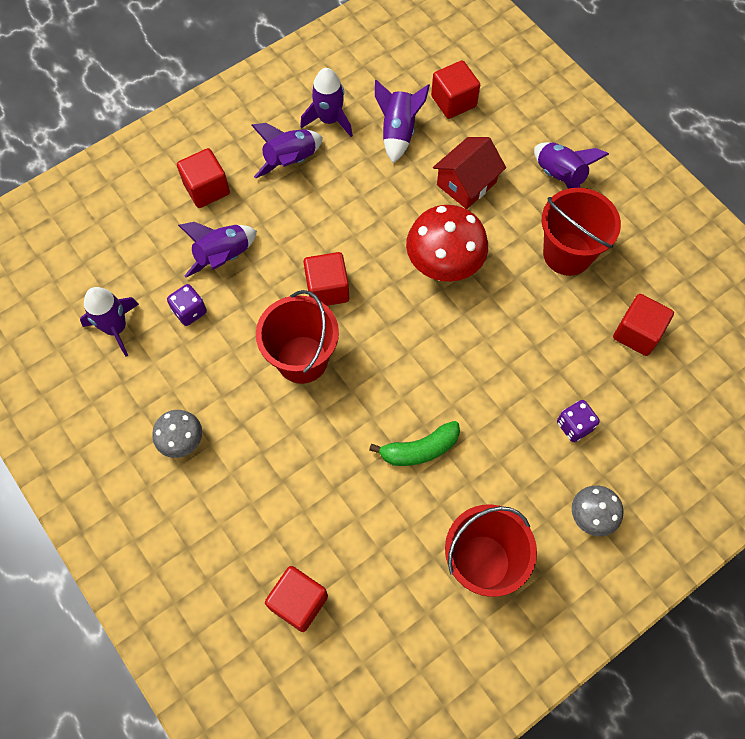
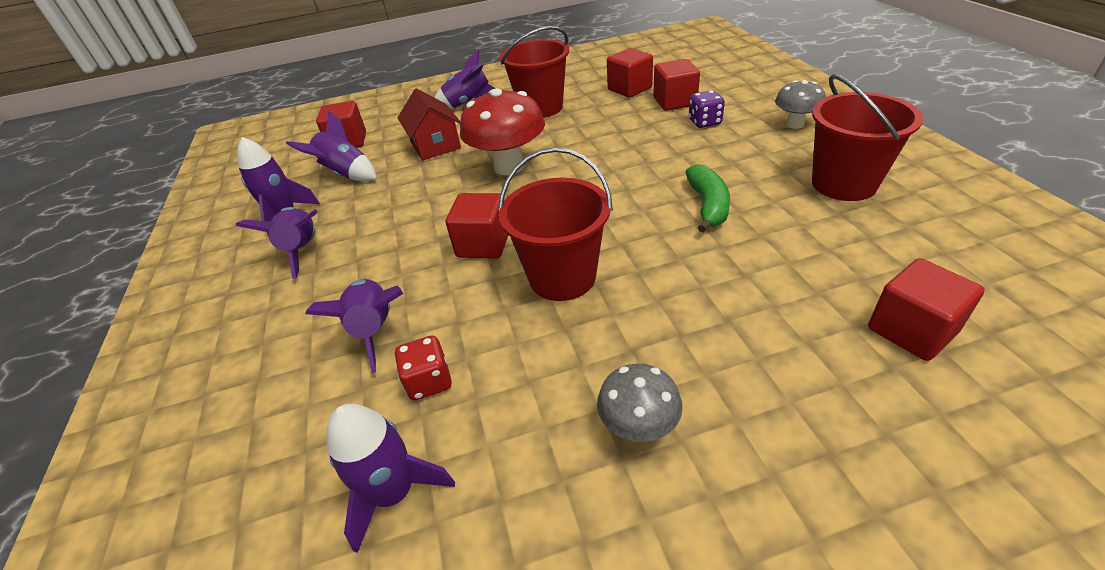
camera: 65 degrees left, 25 degrees down
(189, 311) = (429, 381): purple dice -> red dice
(207, 189) = (264, 332): red cube -> red cube (674, 102)

